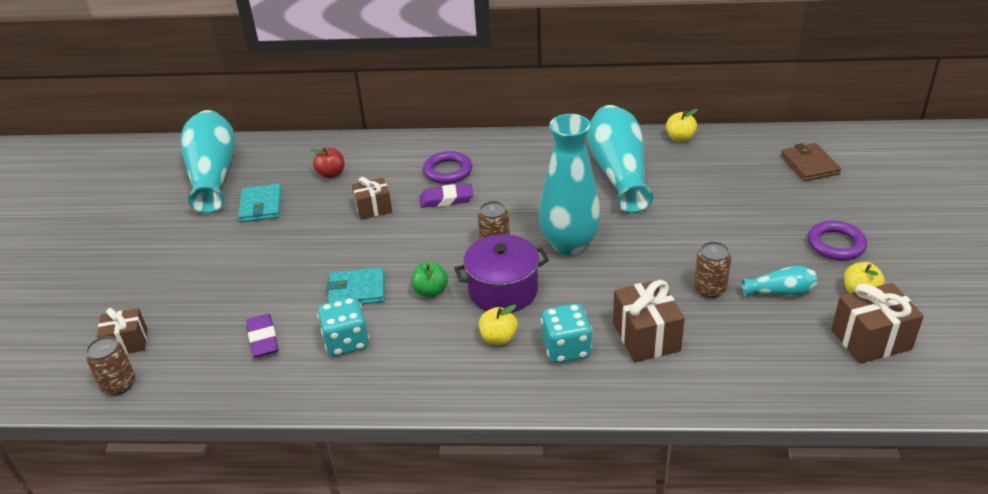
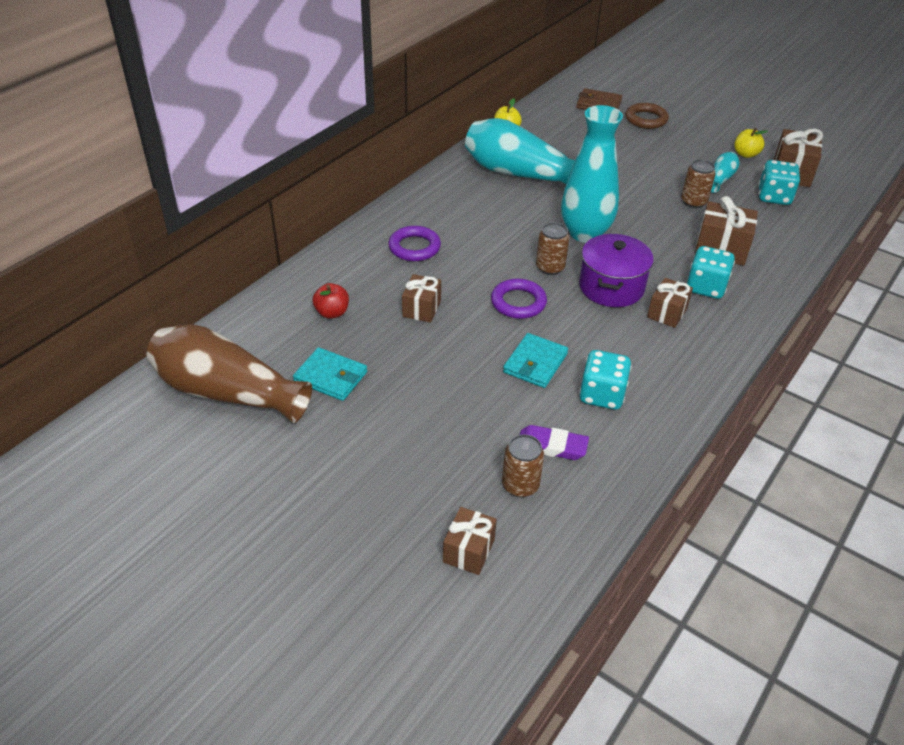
camera: 60 degrees left, 5 degrees up
(119, 385) = (534, 576): brown can -> brown can (520, 485)
(213, 175) = (227, 392): turquoise vase -> brown vase
(430, 291) = (576, 323): green apple -> none
(446, 199) = (456, 265): purple eraser -> none
(498, 338) = (667, 313): yellow apple -> brown gift
(798, 342) = (774, 197): none -> turquoise dice
(827, 202) = (646, 119): none -> brown ring
(836, 244) = (692, 138): purple ring -> purple ring (518, 302)

